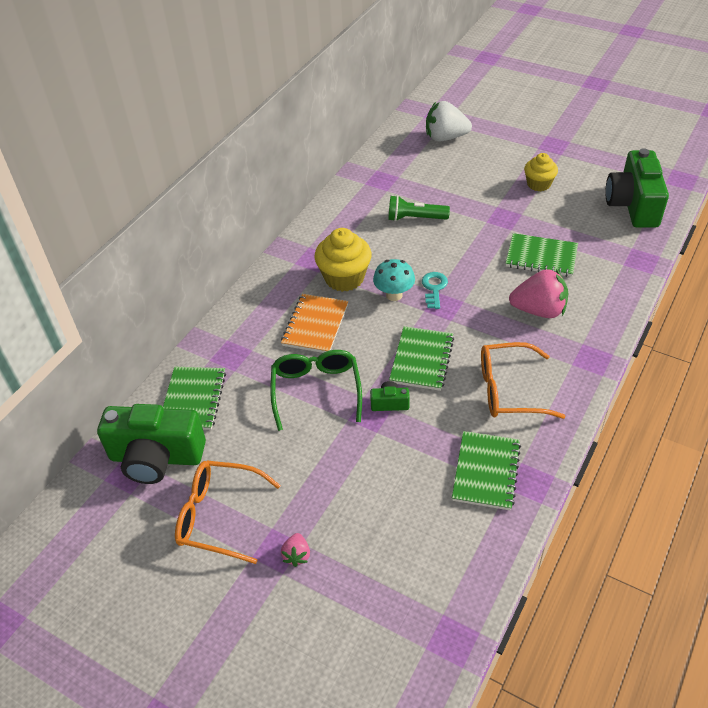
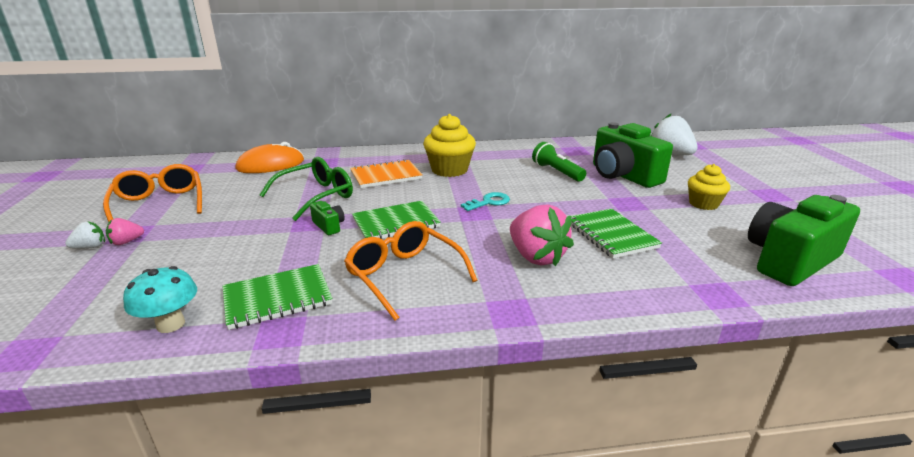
camera: 50 degrees right, 20 degrees down
(156, 457) = (207, 171): green camera -> green camera (623, 175)
(193, 399) = (270, 165): green notebook -> orange mouse
(284, 585) = (90, 247): none -> white strawberry
(394, 295) = (457, 190): turquoise mushroom -> turquoise mushroom (171, 324)

